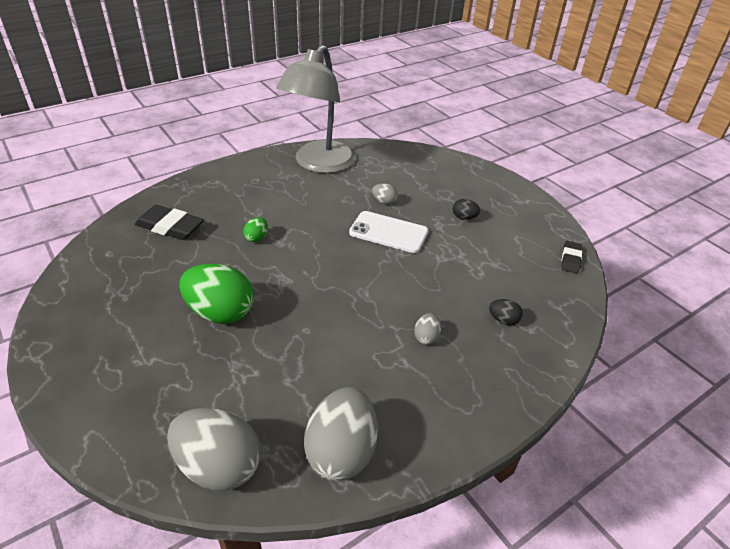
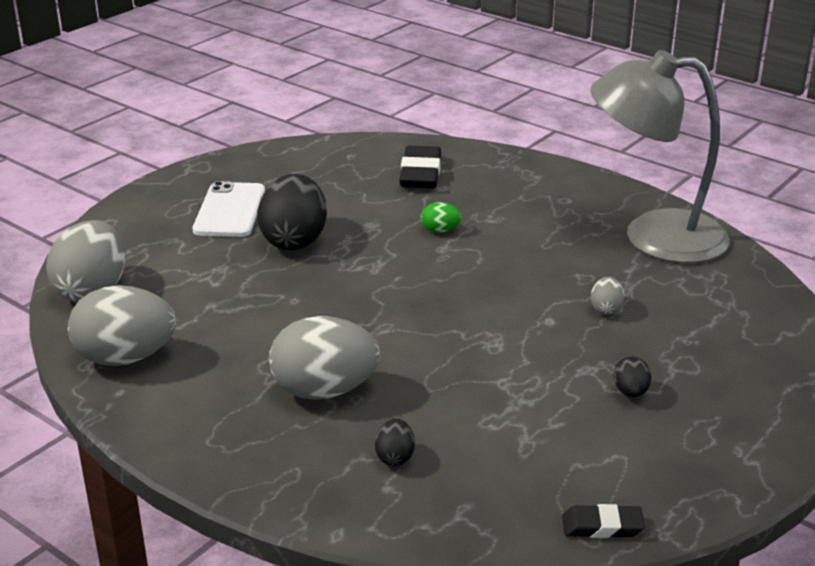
camera: 75 degrees right, 10 degrees down
(220, 312) = (294, 241): green egg -> black egg
(388, 232) = (530, 326): white phone -> white phone (229, 210)
(426, 337) = (324, 391): grey egg -> grey egg, size x2.21

